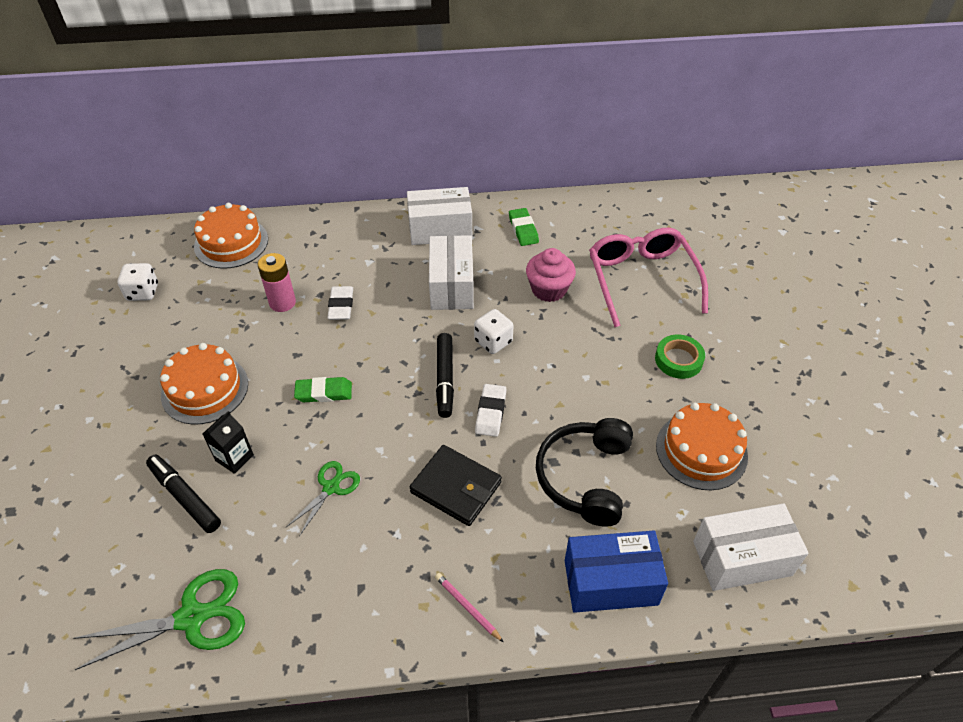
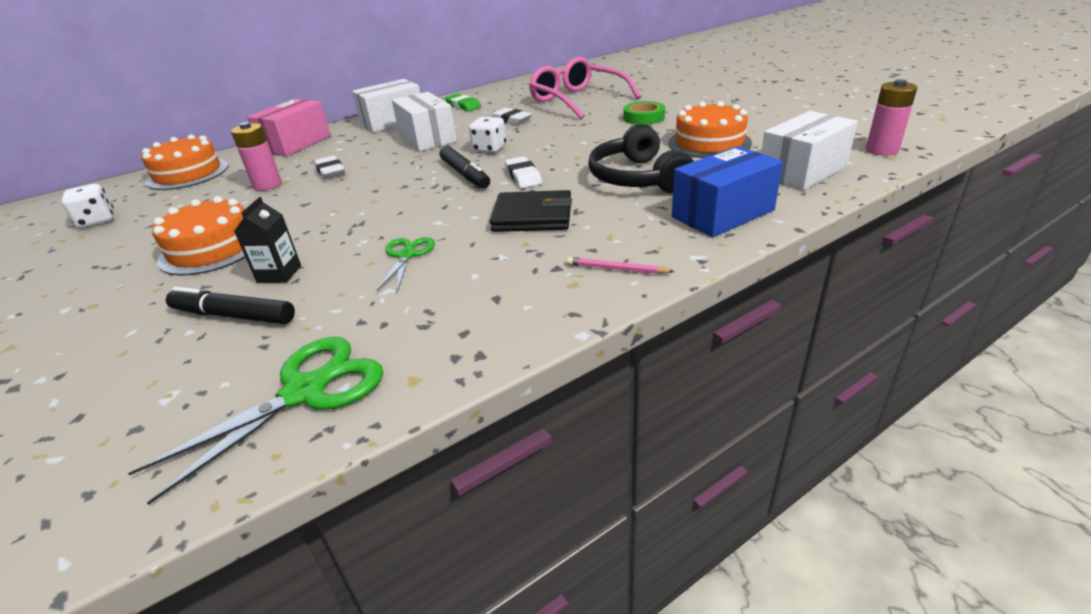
camera: 25 degrees left, 15 degrees down
(324, 392) = (351, 212): green eraser -> none
(337, 231) = (296, 144): none -> pink box
(549, 289) = (511, 120): pink cupcake -> white eraser
(857, 569) = (881, 150): none -> pink battery

